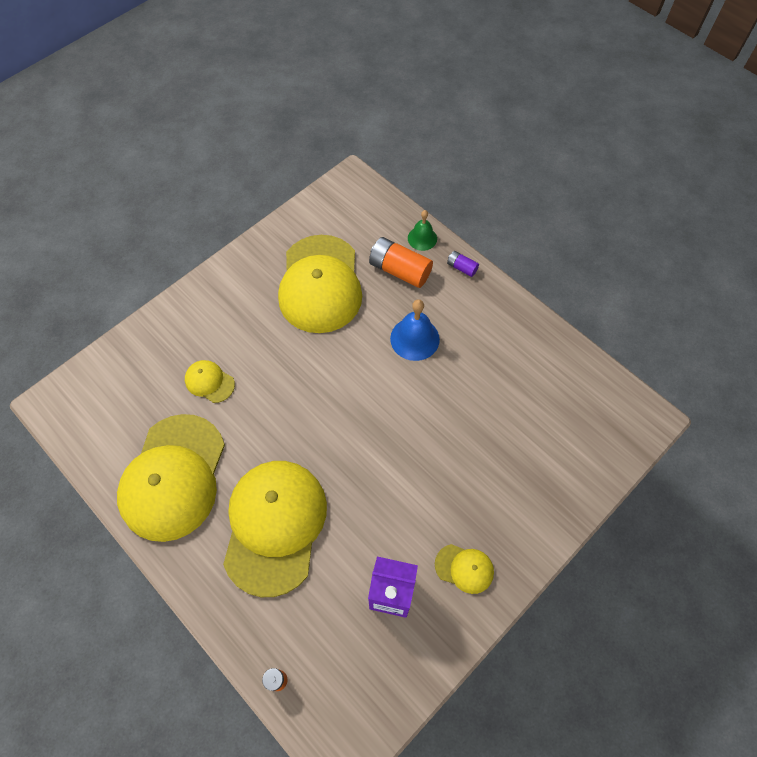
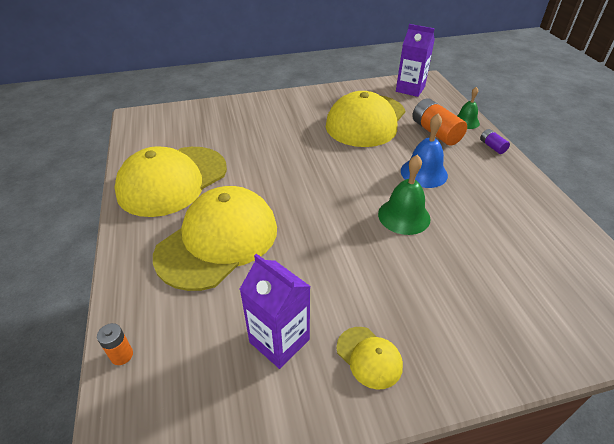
camera: 30 degrees right, 20 degrees down
(209, 382) = (244, 141): yellow cap -> none
(341, 205) = (410, 89): none -> purple carton
(422, 406) = (404, 216): none -> green bell

